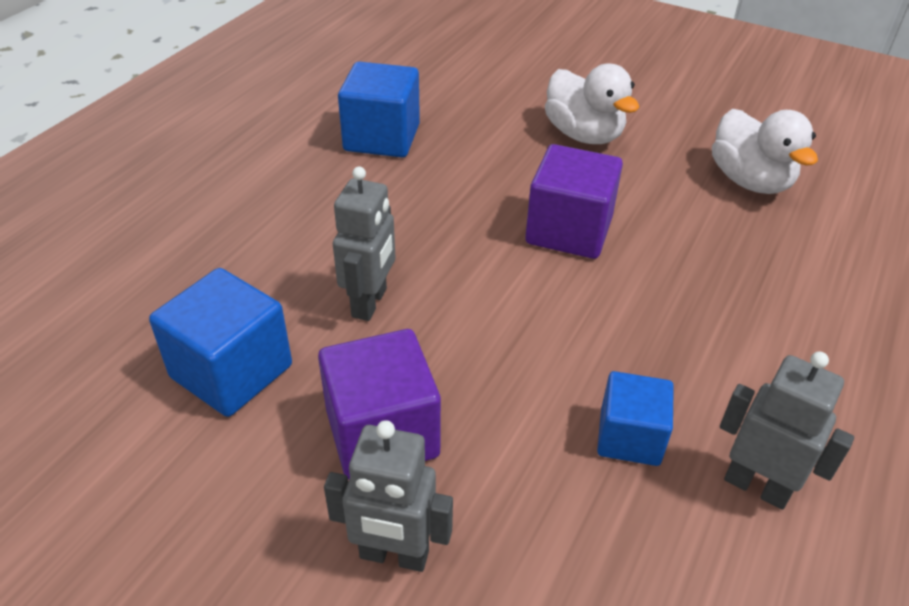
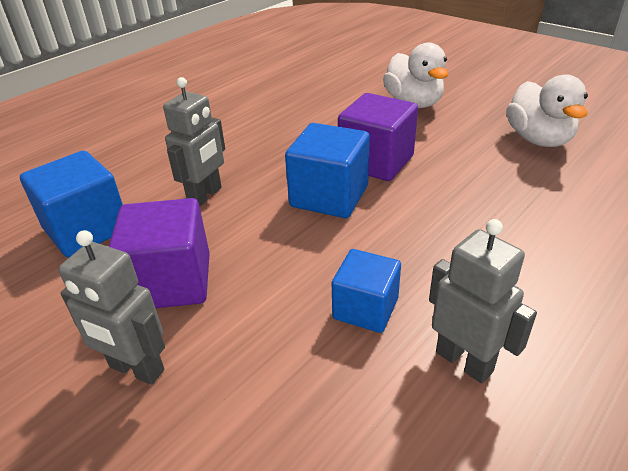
camera: 15 degrees right, 5 degrees down
(382, 138) = (263, 97): blue cube -> blue cube (329, 196)

